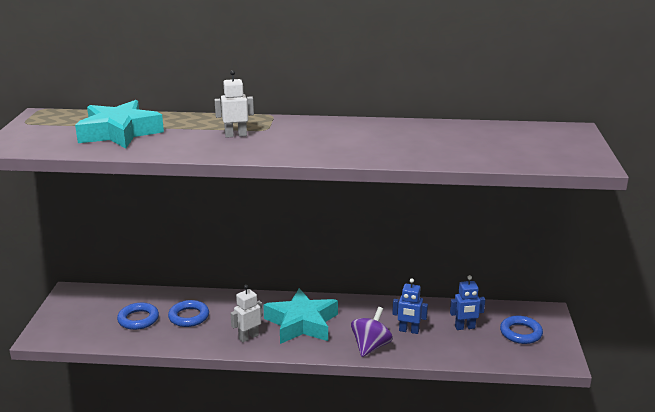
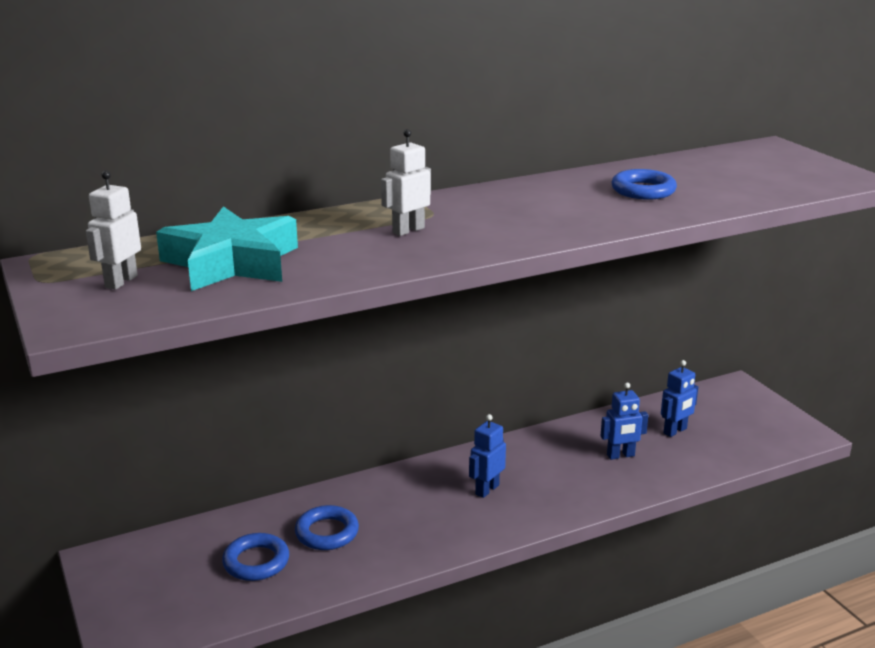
camera: 30 degrees left, 0 degrees up
(248, 337) = (439, 531): white robot -> white robot (121, 281)
(301, 323) = (486, 489): turquoise star -> blue robot
(371, 346) = (600, 489): purple spinning top -> none
(520, 333) = (737, 418): blue ring -> blue ring (643, 190)

